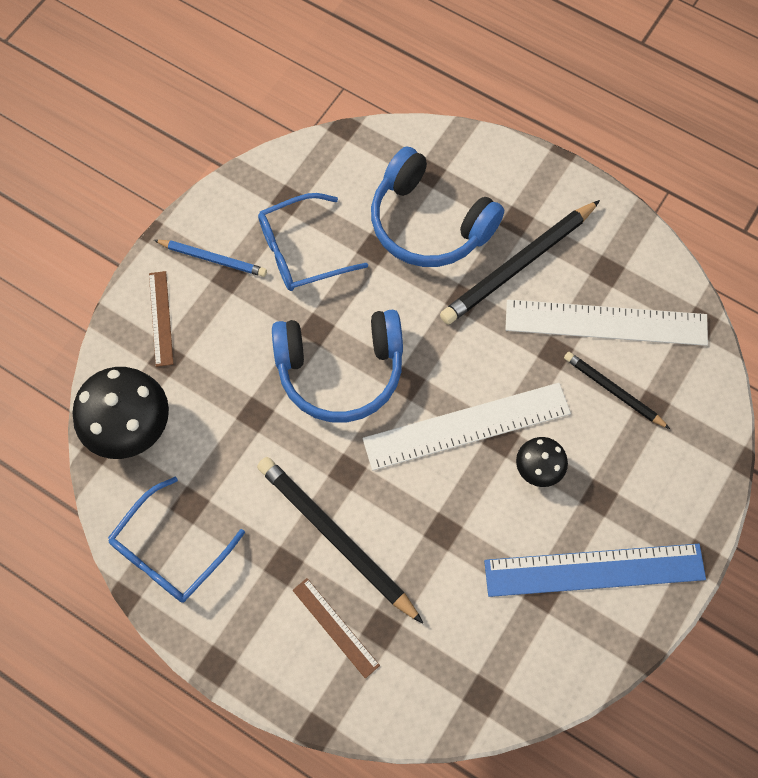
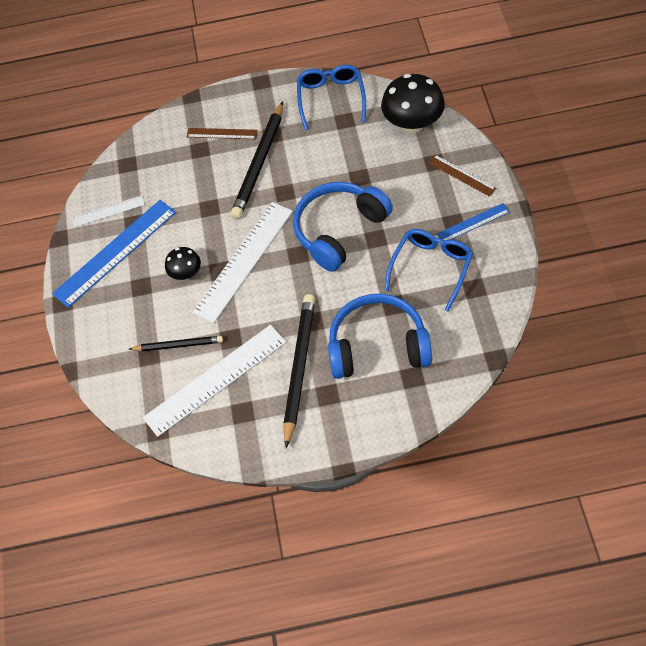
camera: 145 degrees right, 10 degrees down
(213, 259) = (473, 223): blue pencil -> blue ruler
(336, 538) = (259, 163): black pencil -> black pencil turned 105 degrees clockwise
(559, 640) = (108, 211): none -> white ruler

